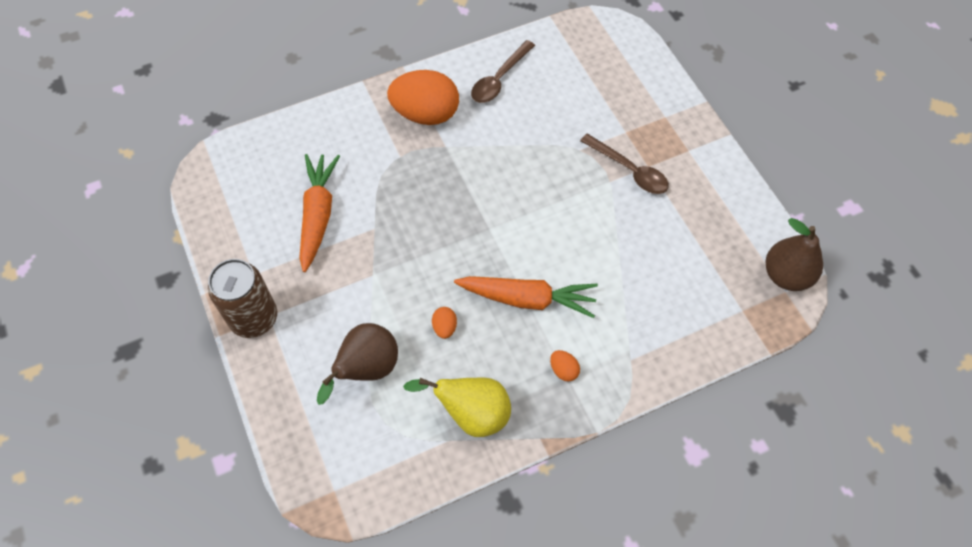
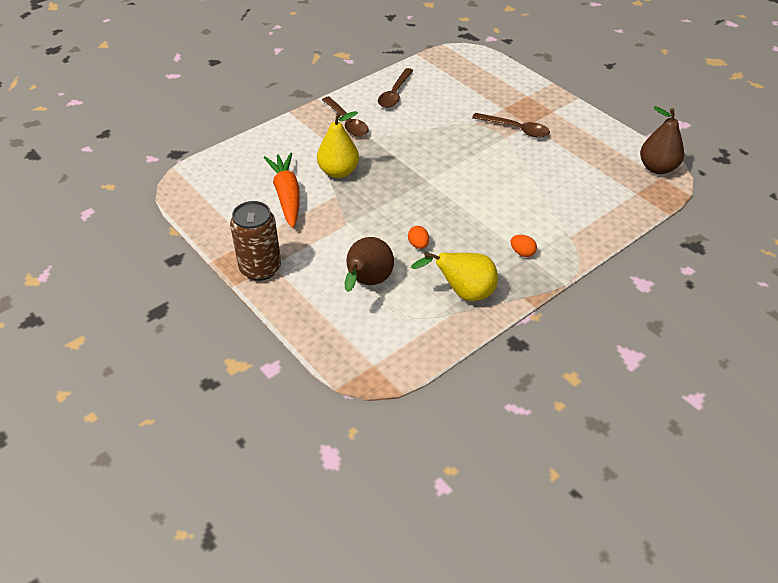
camera: 15 degrees left, 15 degrees down
(389, 191) = (338, 172): none -> yellow pear
(426, 114) = (347, 122): orange egg -> brown spoon
(527, 299) = (475, 216): orange carrot -> none

